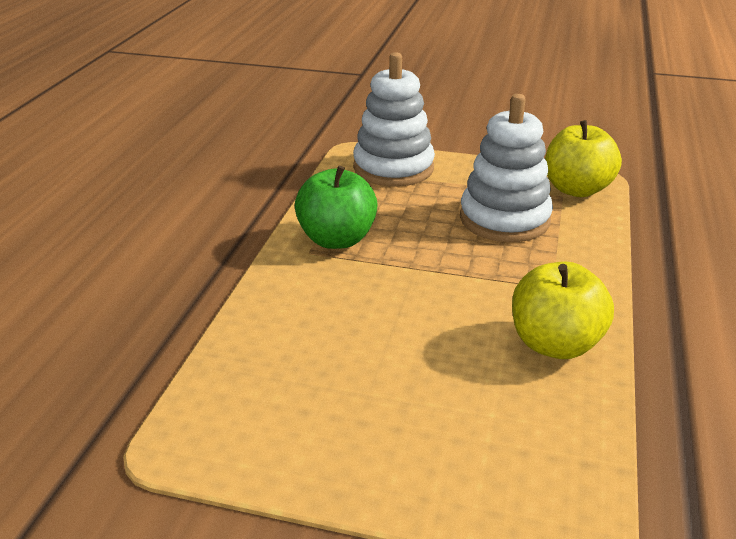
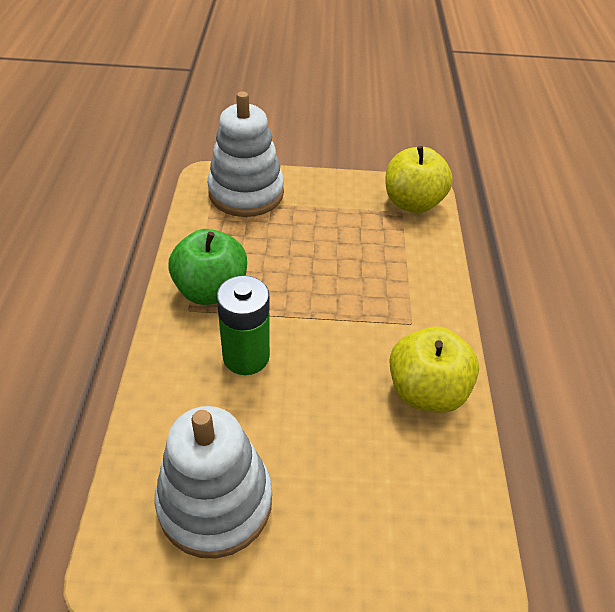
camera: 15 degrees left, 15 degrees up
(359, 294) = (246, 356): none -> green battery
(504, 219) = (357, 246): white stacking toy -> white stacking toy (215, 501)

